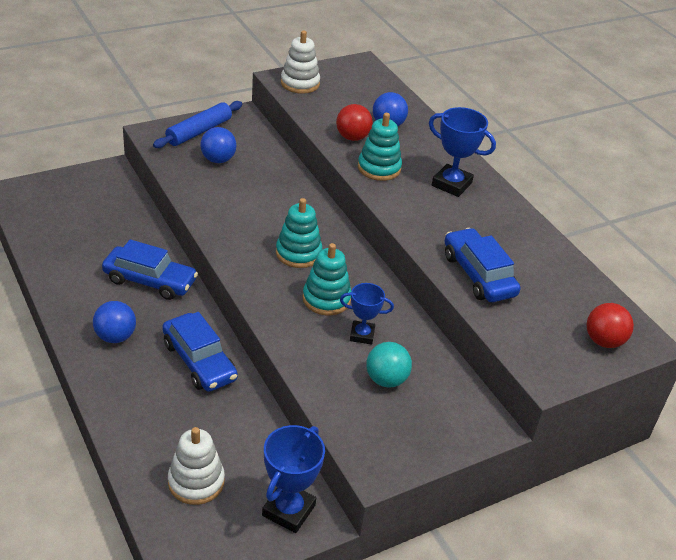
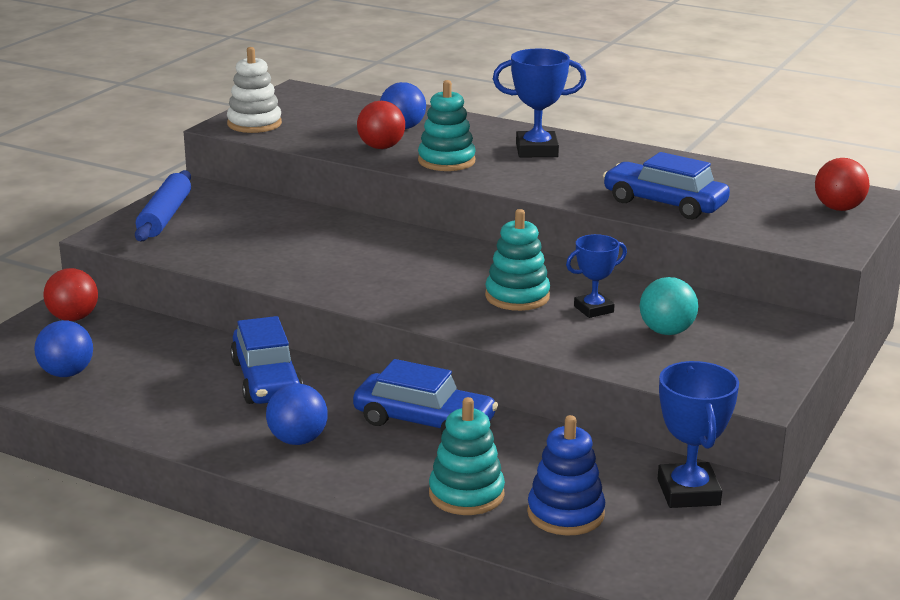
camera: 30 degrees left, 15 degrees down
(103, 181) = (73, 318): none -> red ball
(150, 281) = (266, 380): blue car -> blue car turned 90 degrees clockwise
(196, 482) = (565, 514): white stacking toy -> blue stacking toy
(218, 160) = (225, 232): blue ball -> blue ball (66, 373)
(298, 253) = (434, 273): turquoise stacking toy -> turquoise stacking toy (466, 494)

